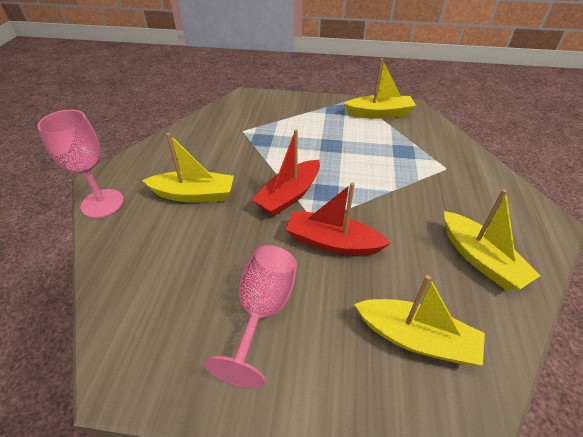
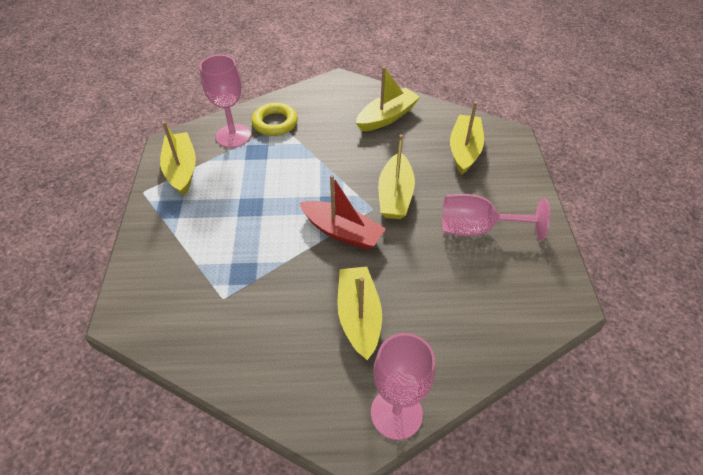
camera: 100 degrees left, 5 degrees up
(332, 242) = (395, 195): red boat -> yellow boat
(426, 139) = (233, 136): none -> pink goblet
(450, 164) = (275, 123): none -> yellow ring

